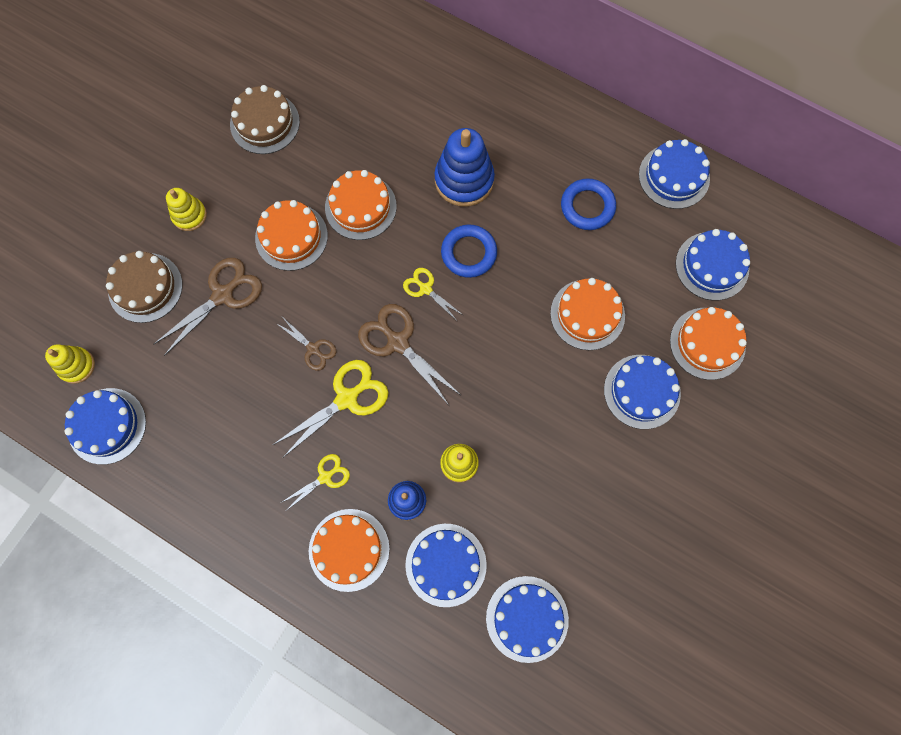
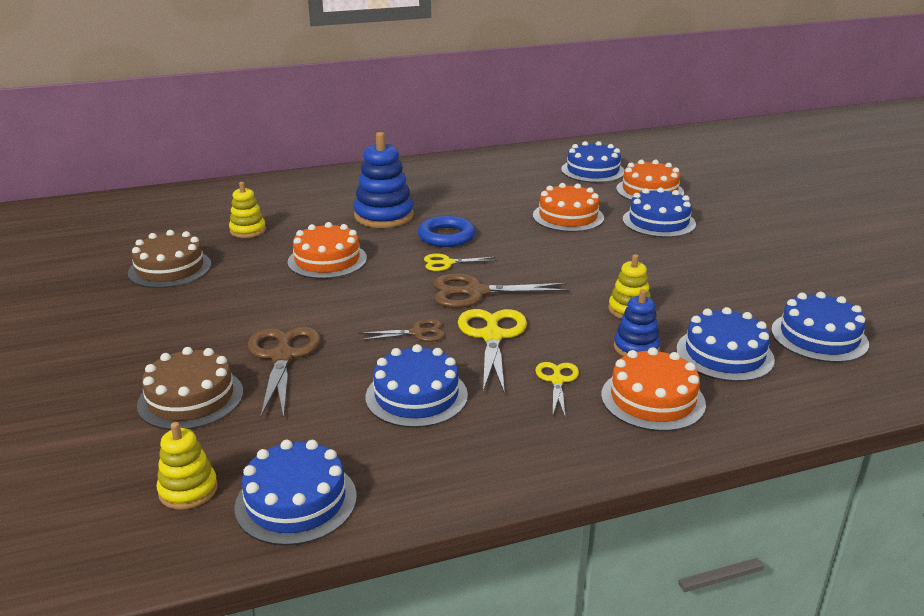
camera: 50 degrees left, 45 degrees down
(189, 215) = (171, 340): yellow stacking toy -> yellow stacking toy (248, 230)
(291, 237) = (293, 299): orange cake -> none
(587, 206) = (483, 187): blue ring -> none
(674, 176) = (508, 158): blue cake -> blue cake (416, 396)

